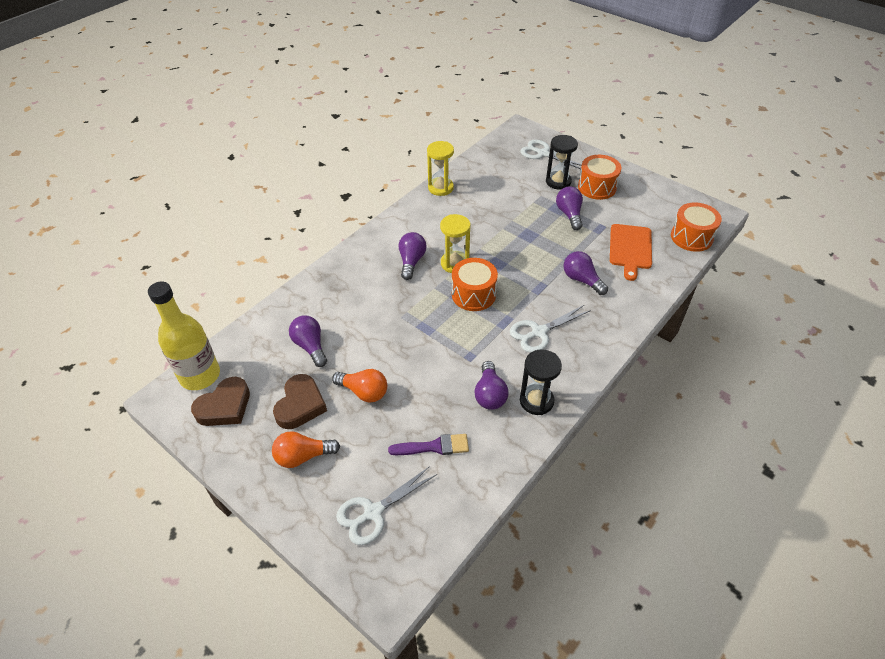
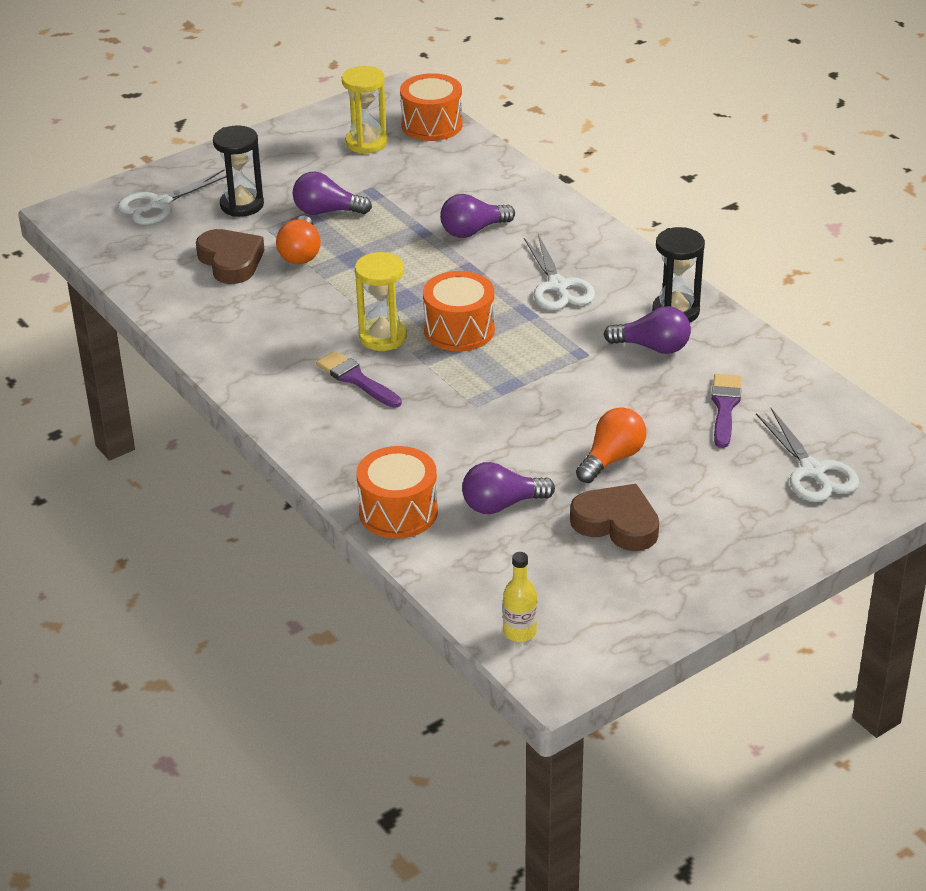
camera: 75 degrees left, 10 degrees down
(200, 375) = (519, 632): yellow bottle -> yellow bottle, size x0.47
(225, 406) = (594, 604): brown heart -> brown heart (231, 261)
(303, 456) = (710, 527): orange light bulb -> orange light bulb (300, 253)
(411, 261) = (356, 379): purple light bulb -> purple brush
(440, 188) = (184, 323): yellow hourglass -> yellow hourglass (366, 143)
(597, 187) = (277, 174): orange drum -> orange drum (398, 512)
(630, 249) = (430, 177): orange cutting board -> none

